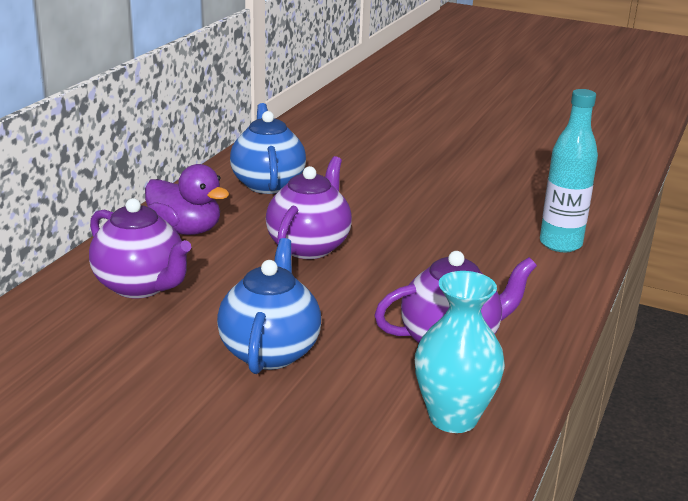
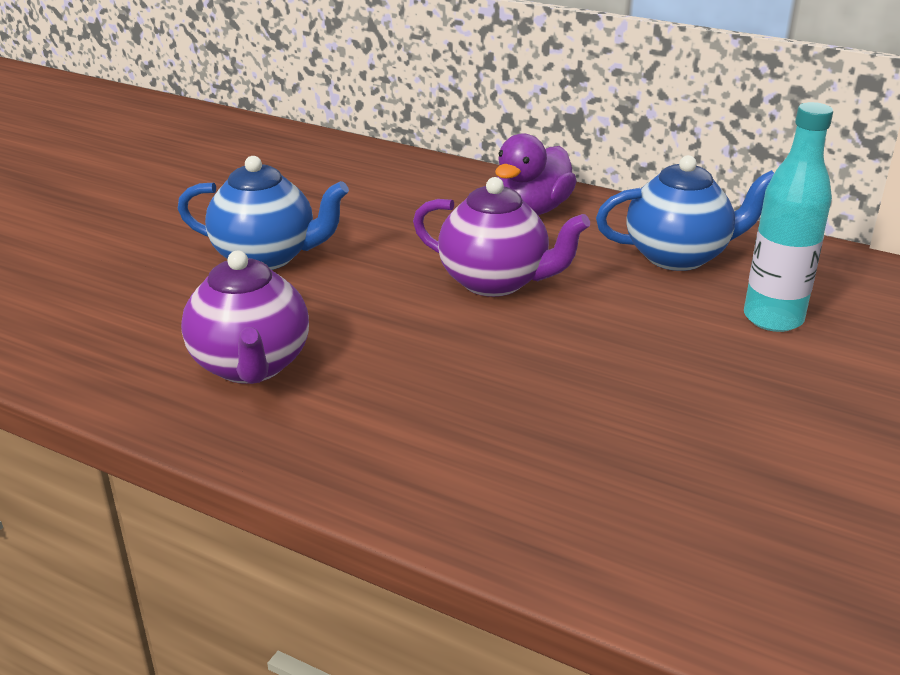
camera: 95 degrees right, 5 degrees up
(141, 286) = (405, 194): purple teapot -> none
(453, 417) = (106, 353): turquoise vase -> none
(560, 244) = (519, 508): turquoise bottle -> turquoise bottle (773, 318)

